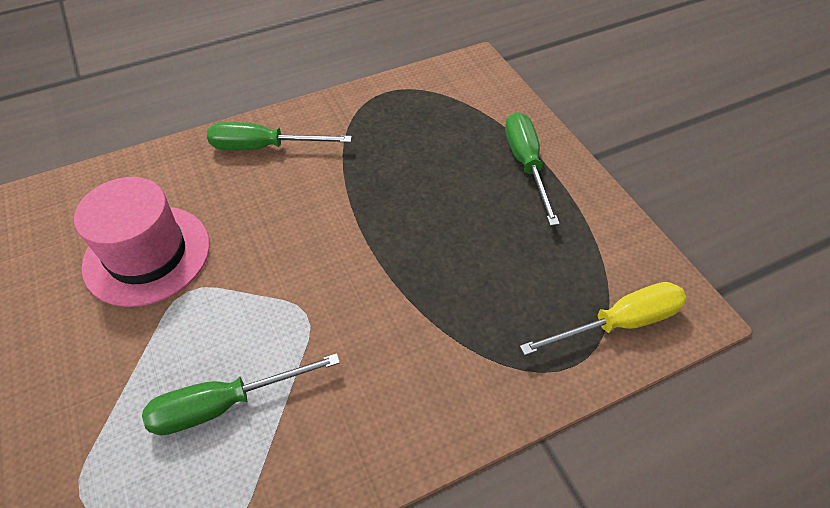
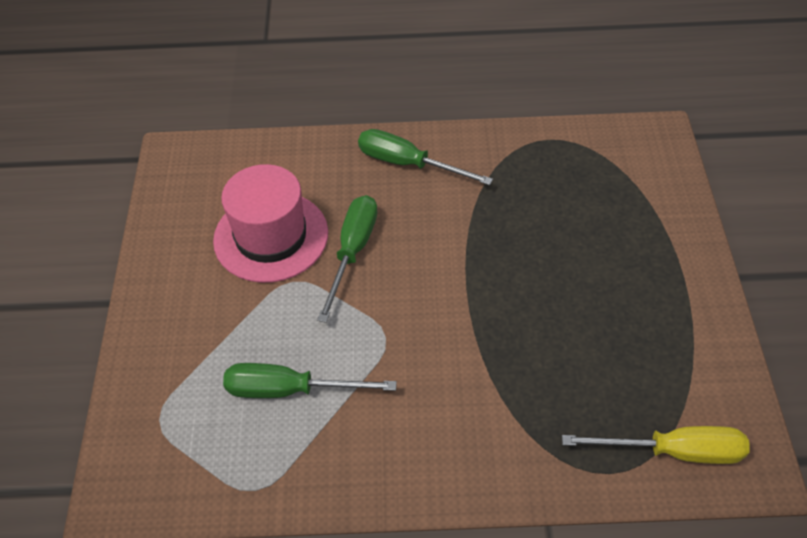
camera: 25 degrees right, 0 degrees up
(526, 165) = (660, 262): green screwdriver -> green screwdriver (352, 252)

